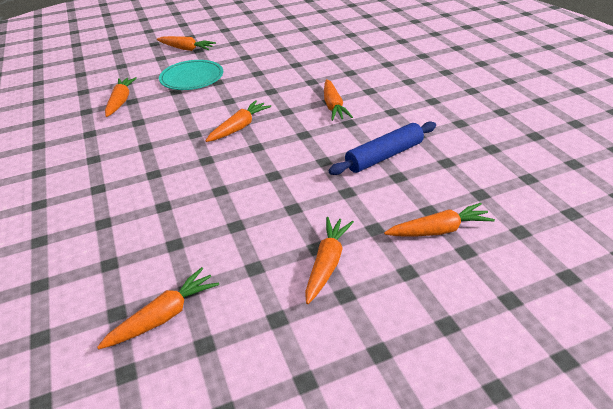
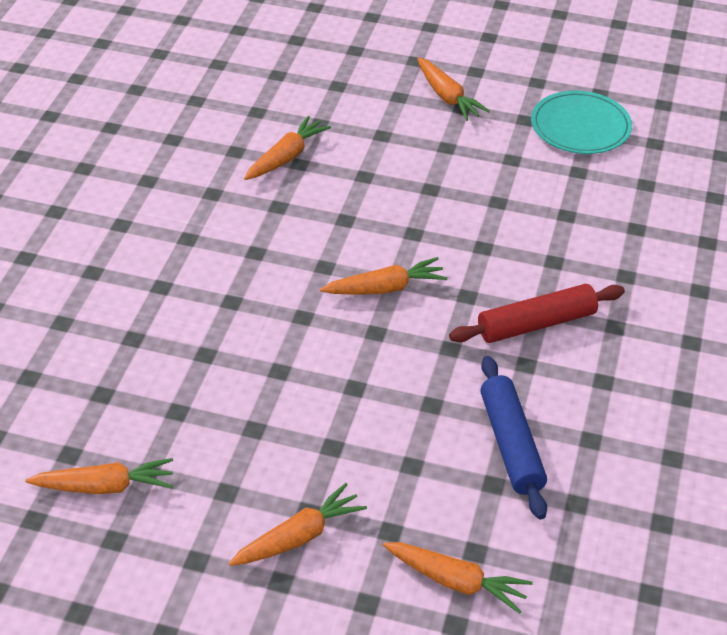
camera: 35 degrees right, 5 degrees up
(192, 78) = (405, 162): turquoise plate -> turquoise plate (580, 126)
(333, 106) = (536, 324): orange carrot -> red rolling pin
(384, 156) = (511, 444): blue rolling pin -> blue rolling pin turned 75 degrees clockwise

